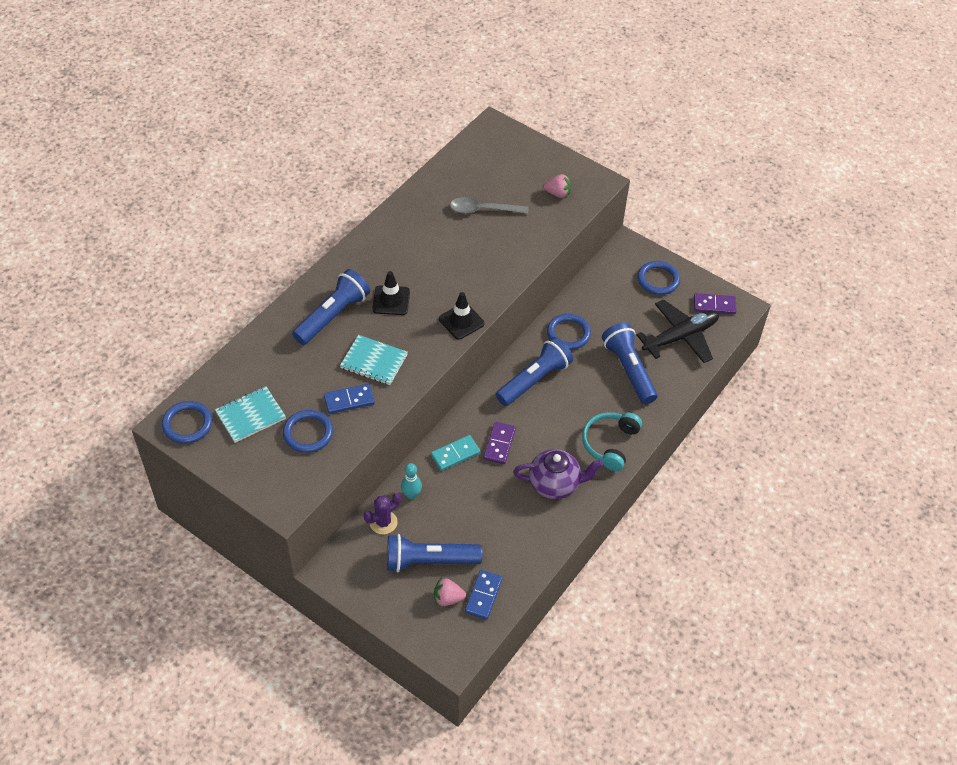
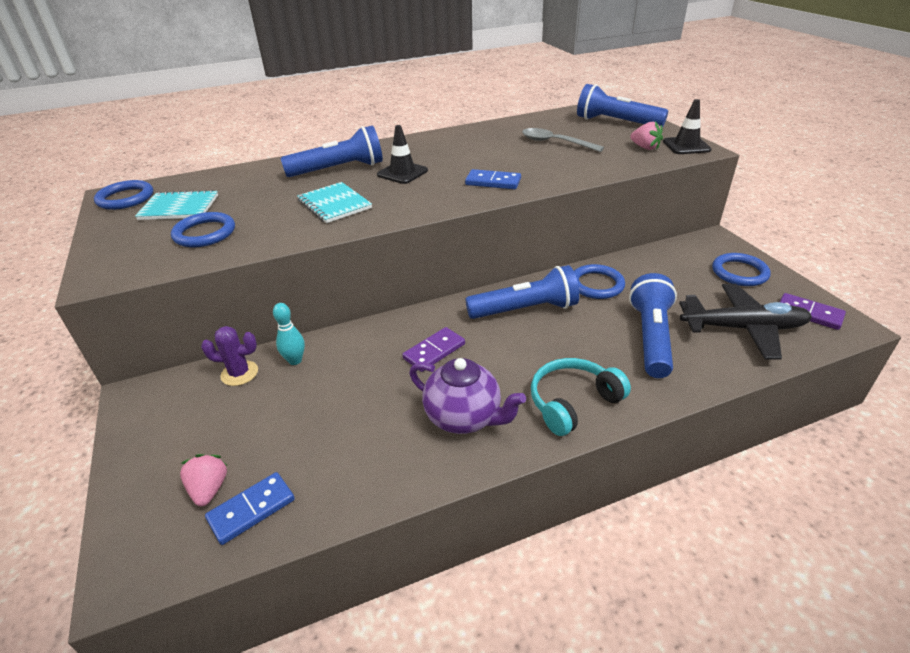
camera: 35 degrees right, 15 degrees down
(349, 400) = (274, 222): blue domino -> blue domino (493, 182)
(429, 561) = (238, 434): blue flashlight -> blue flashlight (616, 122)
(448, 598) = (209, 489): pink strawberry -> pink strawberry turned 45 degrees clockwise
(455, 454) = (378, 342): turquoise domino -> none
(461, 321) = (454, 201): black traffic cone -> black traffic cone (686, 146)

